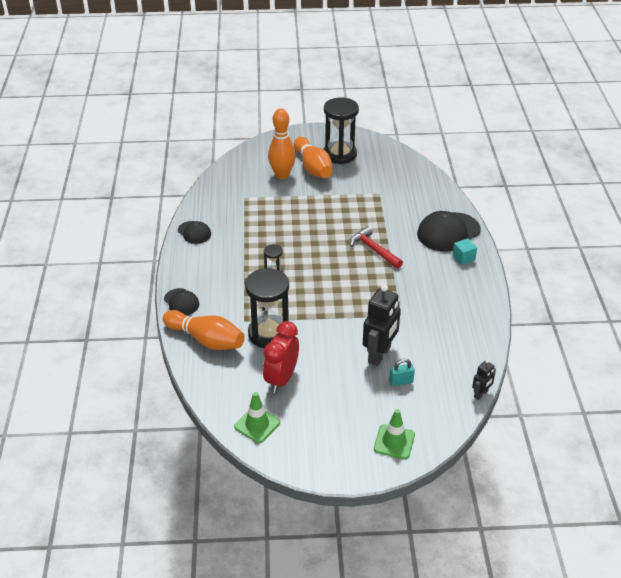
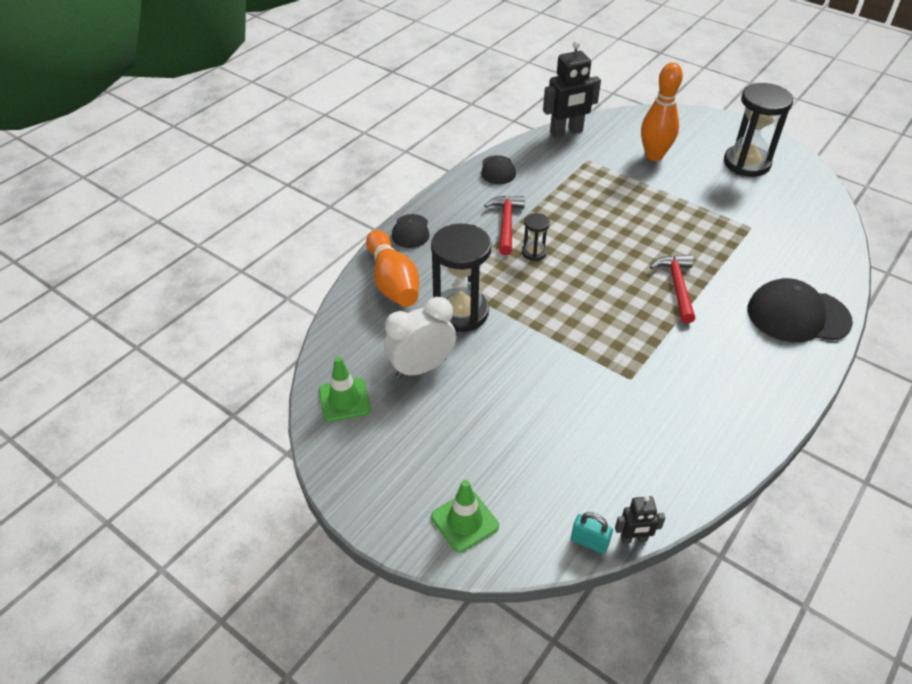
camera: 40 degrees right, 5 degrees up
(237, 264) = (506, 223): none -> red hammer
(281, 379) = (421, 368): red clock -> white clock
(313, 167) = (698, 163): orange bowling pin -> none
(379, 355) = (556, 409): black robot -> black robot (566, 132)
(401, 381) = (548, 456): turquoise padlock -> turquoise padlock (589, 542)
(463, 258) = (787, 357): turquoise cube -> none

